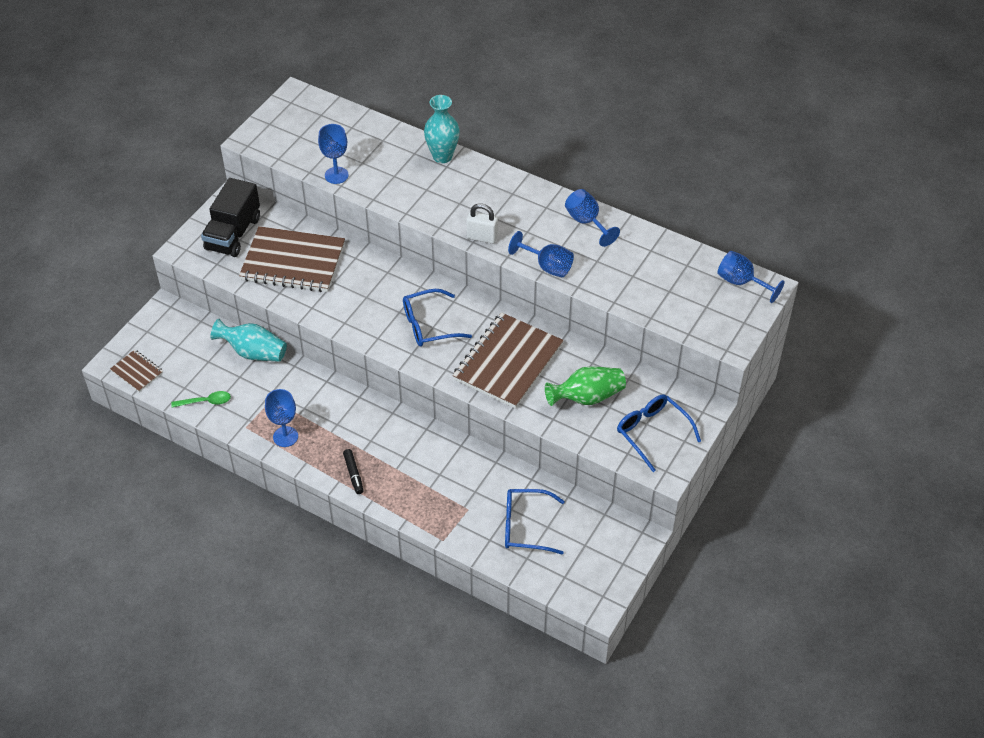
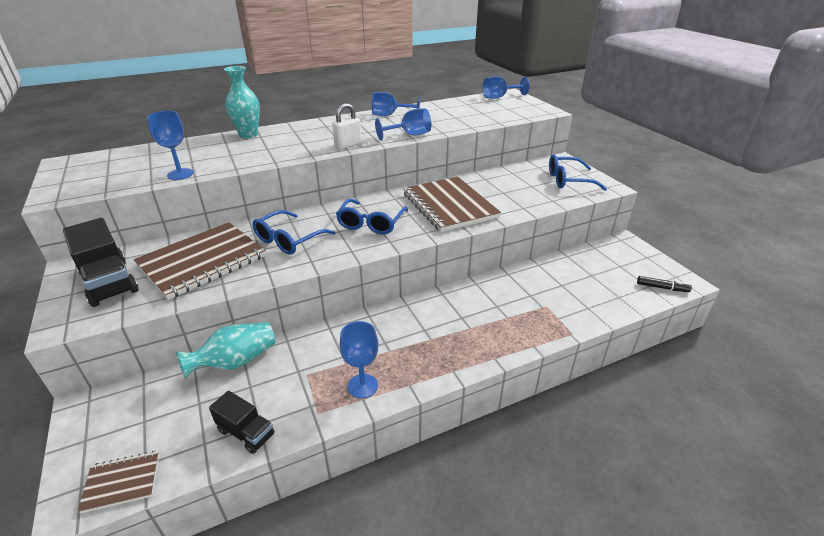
camera: 55 degrees left, 15 degrees down
(205, 402) = (246, 432): green spoon -> black truck
(353, 474) = (453, 357): black marker -> black marker (662, 288)
(525, 526) = (585, 285): blue glasses -> blue glasses (289, 240)
(587, 397) = (515, 190): green vase -> none

